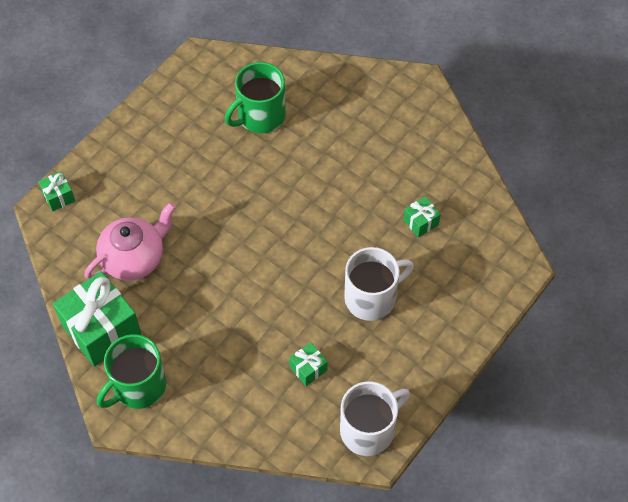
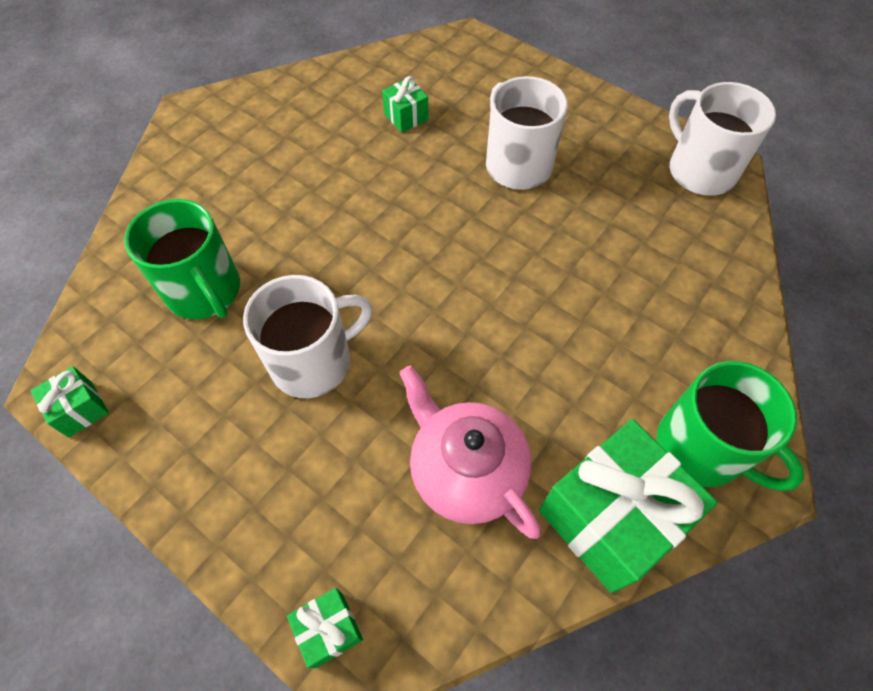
camera: 90 degrees left, 0 degrees up
(208, 178) = (313, 361): none -> white mug
(308, 369) = (629, 230): green gift -> green gift (80, 409)

